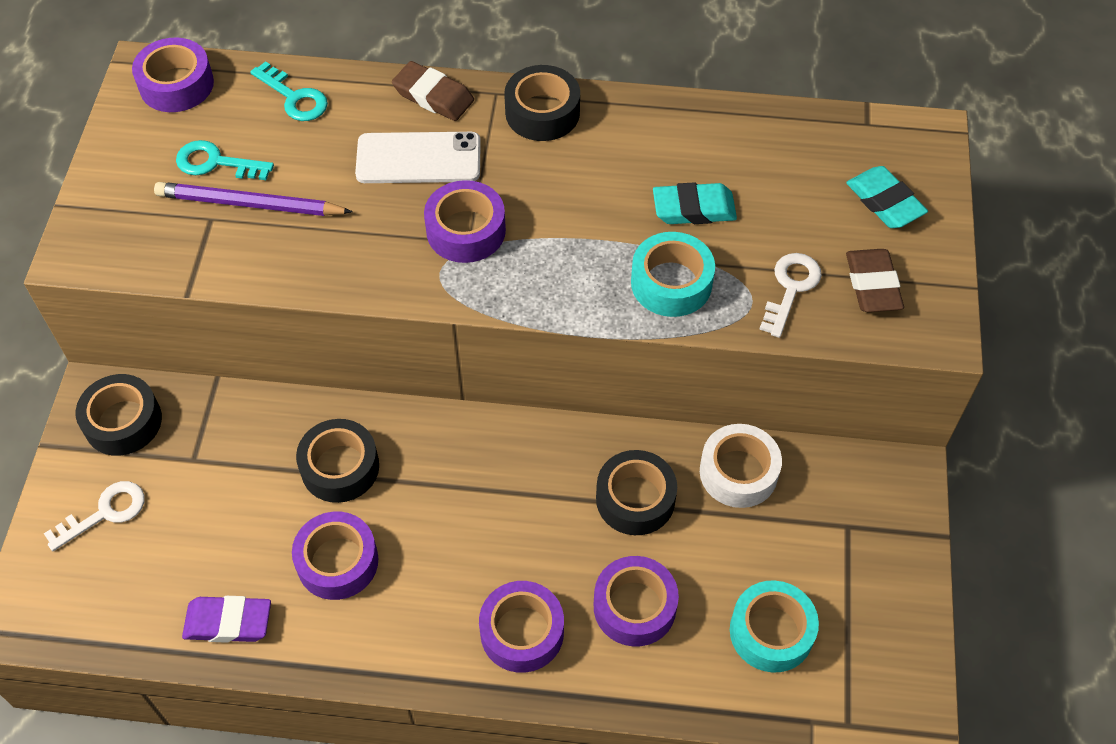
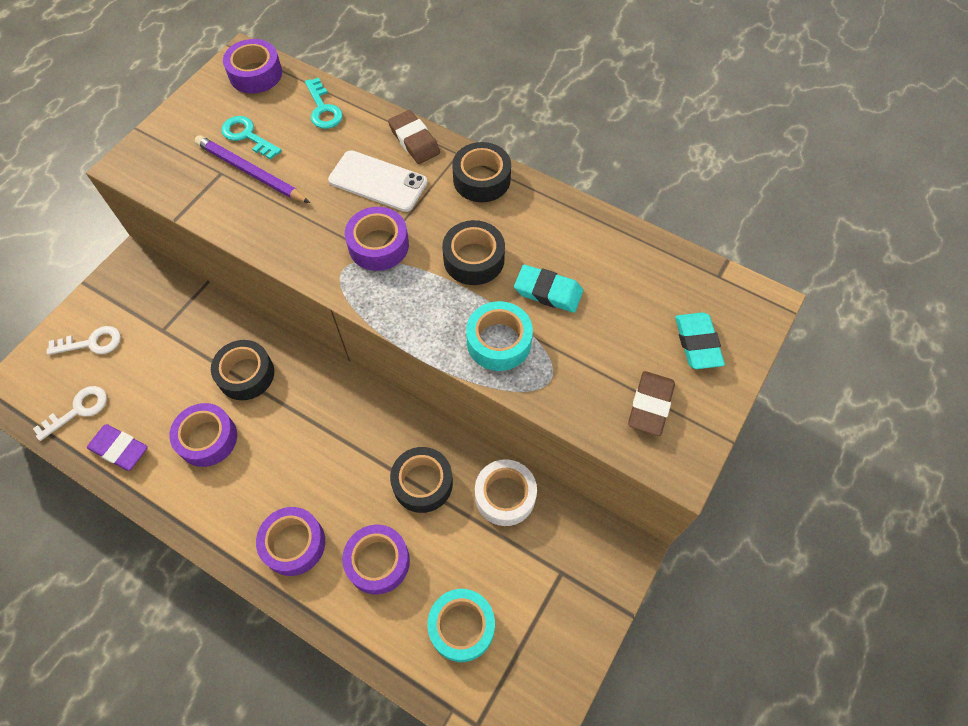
camera: 25 degrees right, 5 degrees up
(123, 421) = (136, 287): black tape -> black tape (474, 259)
(791, 288) = (585, 382): white key -> white key (78, 410)

